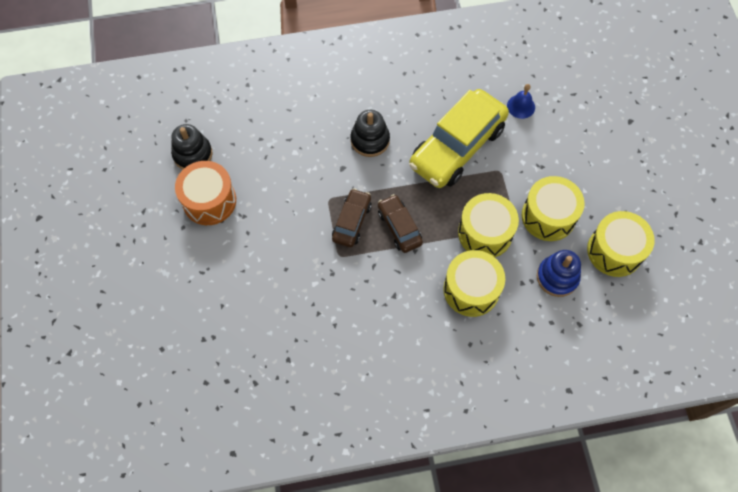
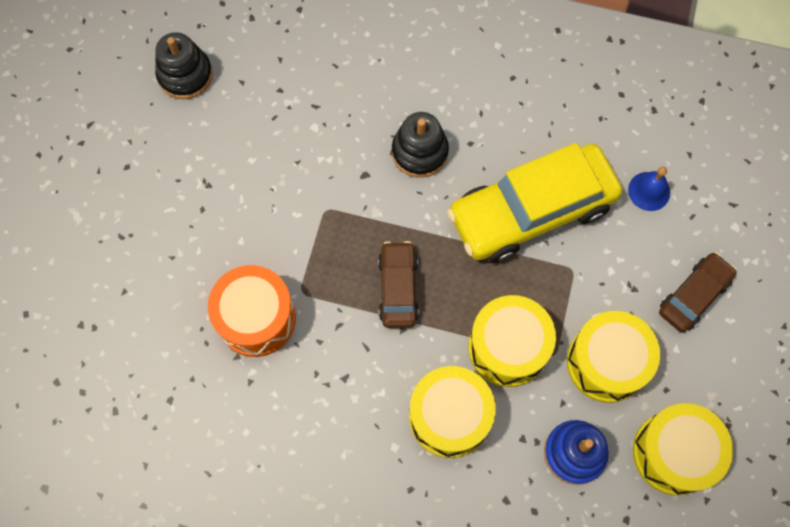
camera: 25 degrees right, 5 degrees up
(209, 201) = (175, 146): orange drum -> orange drum (256, 318)
(352, 222) = (340, 253): brown car -> brown car (693, 295)

